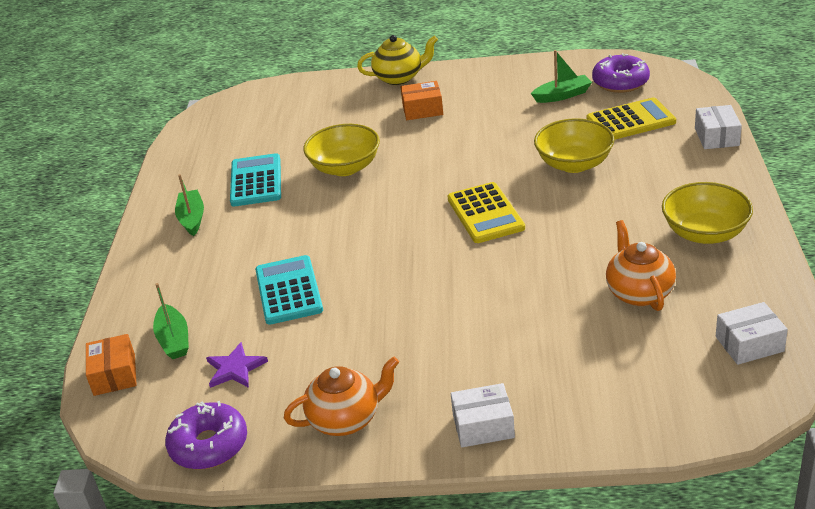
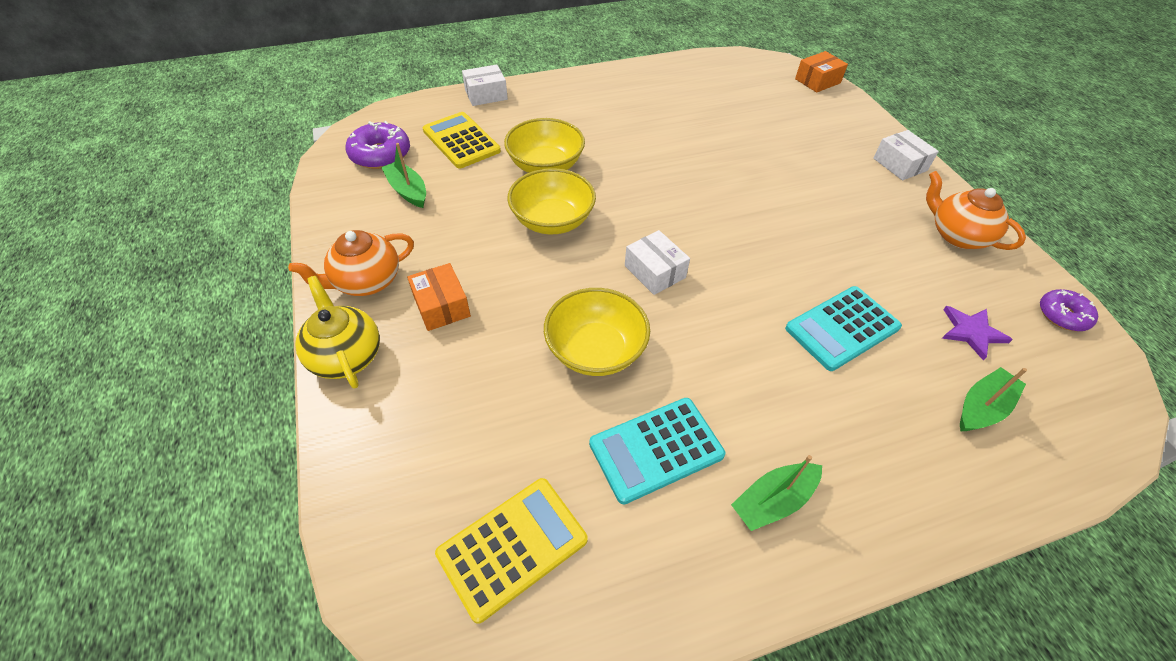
camera: 115 degrees left, 15 degrees up
(114, 374) = (1071, 444): orange box -> orange box (817, 81)
(209, 445) = (1062, 315): purple donut -> purple donut, size x0.65
(485, 213) = (647, 209): yellow calculator -> yellow calculator (512, 547)
(639, 292) = (714, 114): orange teapot -> orange teapot (366, 281)
(705, 233) = (628, 92): yellow bowl -> yellow bowl (552, 220)
(749, 344) = (741, 71): white box -> white box (655, 271)

